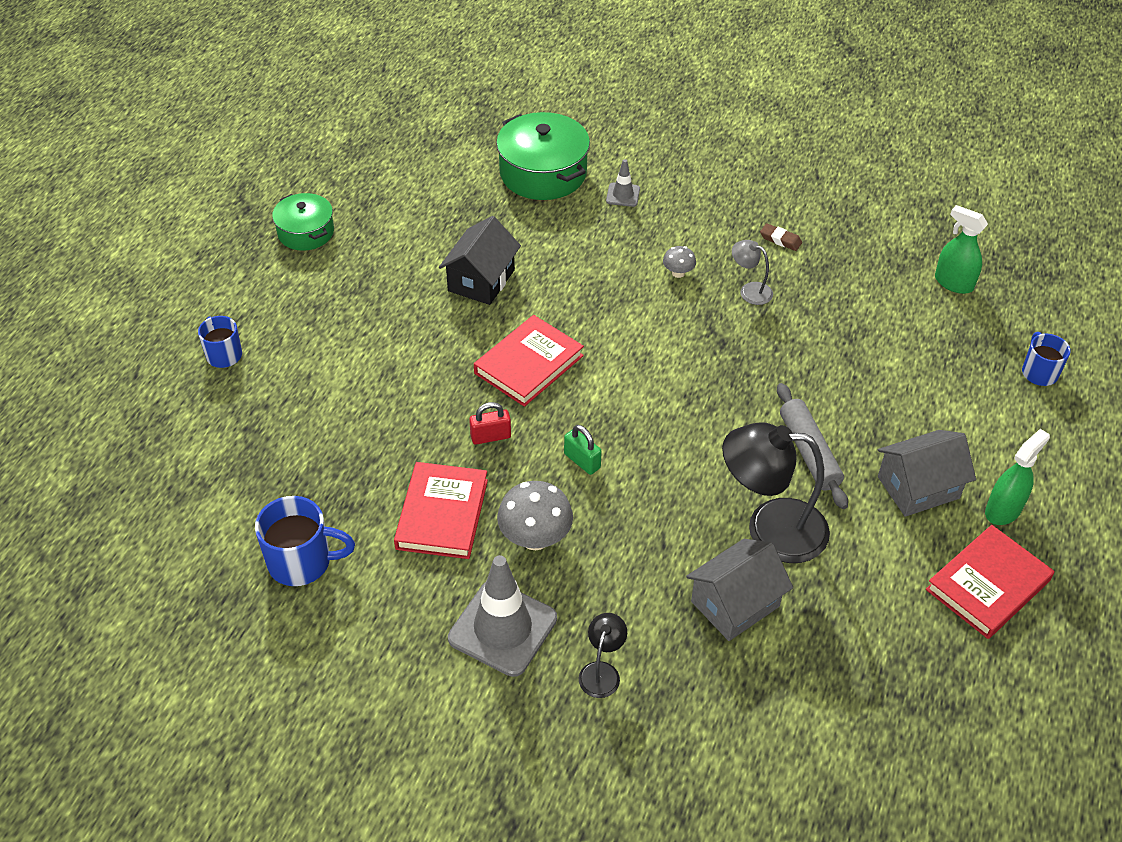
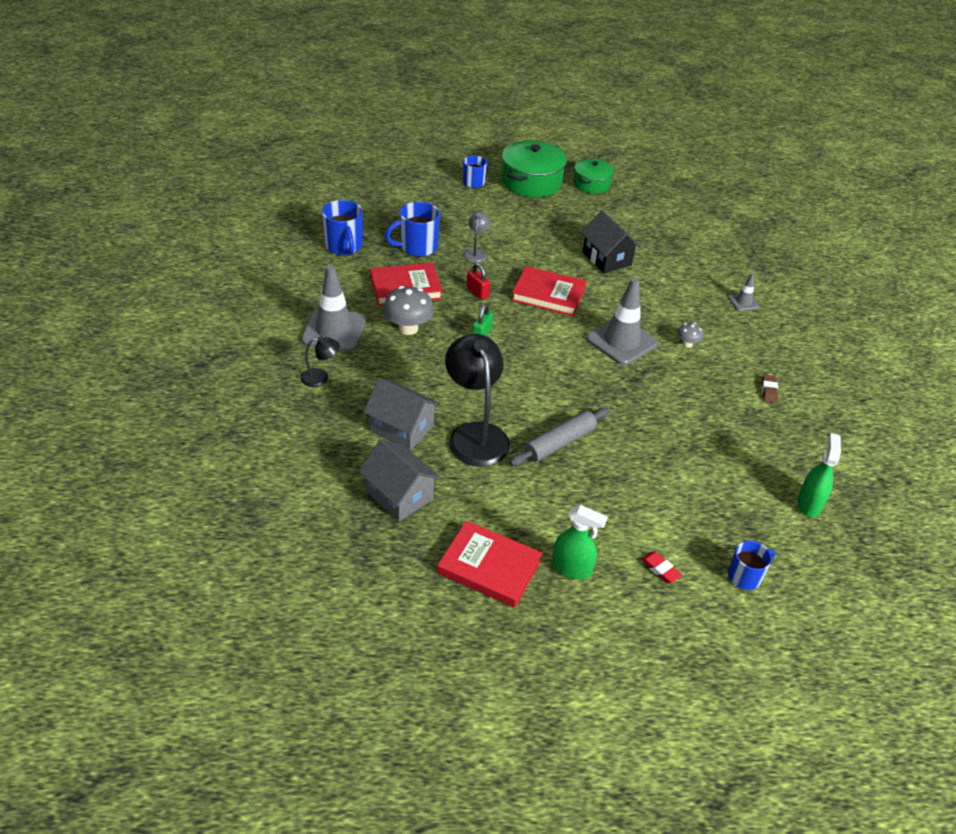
camera: 65 degrees right, 5 degrees down
(351, 472) = (417, 247): none -> blue mug
(481, 280) = (607, 258): black house -> black house turned 60 degrees clockwise
(543, 173) = (731, 261): green pot -> green pot (531, 182)
(650, 329) = (621, 341): none -> grey traffic cone
(750, 290) = (699, 384): grey lamp -> grey lamp (476, 253)
(918, 487) = (563, 511): grey house -> grey house (399, 495)
(1018, 435) = (660, 569): none -> red eraser

